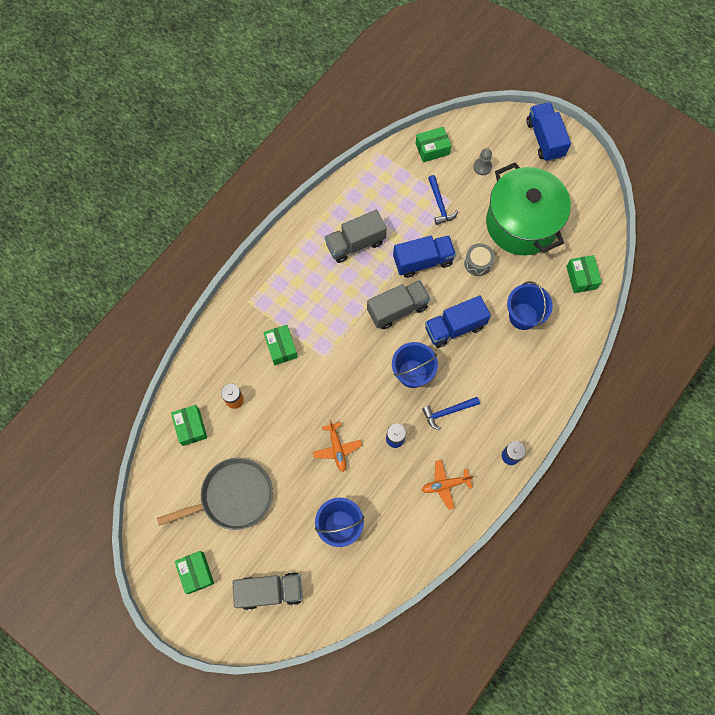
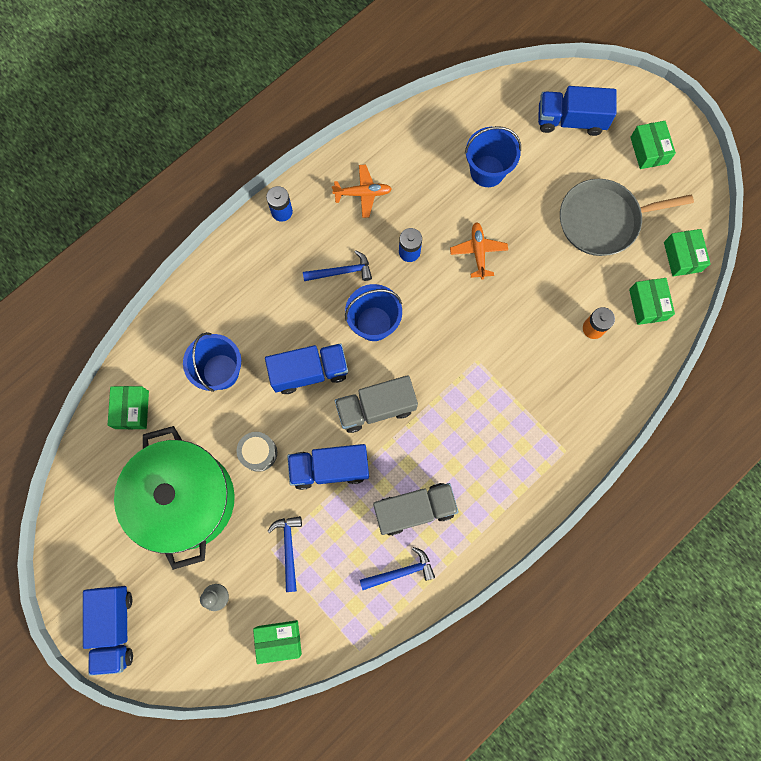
camera: 170 degrees left, 5 degrees up
(270, 591) = (570, 120): grey truck -> blue truck
(281, 347) = (530, 383): green box -> green box (682, 257)
(357, 202) = (401, 571): none -> blue hammer

